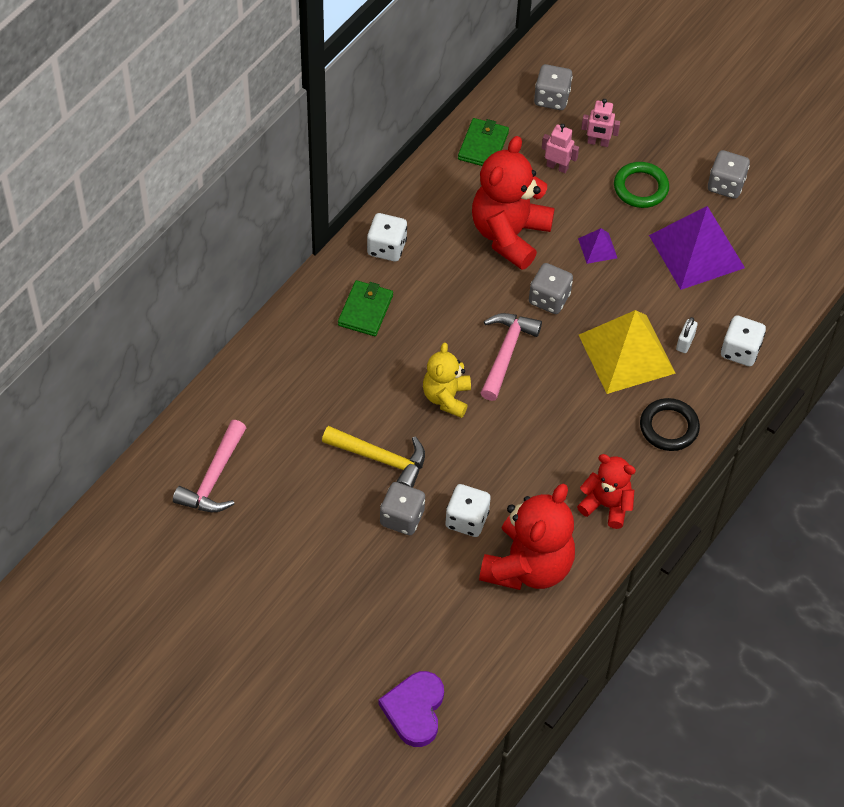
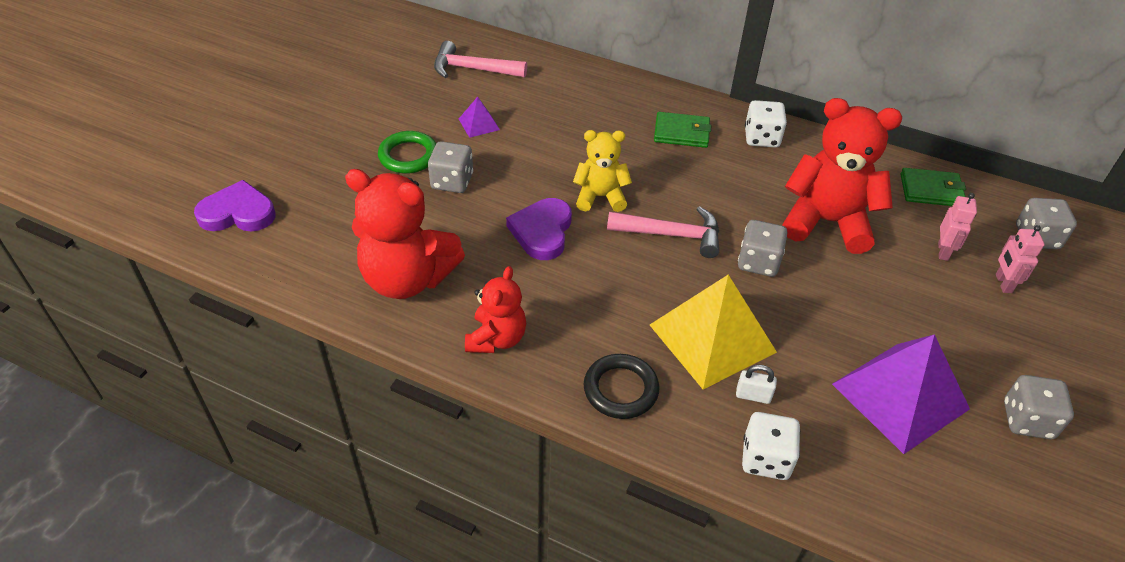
camera: 80 degrees right, 10 degrees down
(381, 459) = (515, 161): yellow hammer -> none
(467, 519) = (457, 226): white dice -> none
(485, 452) = (542, 231): none -> purple heart
(597, 248) = (850, 297): purple pyramid -> purple pyramid (479, 124)
(640, 188) = (963, 330): green ring -> green ring (408, 156)

